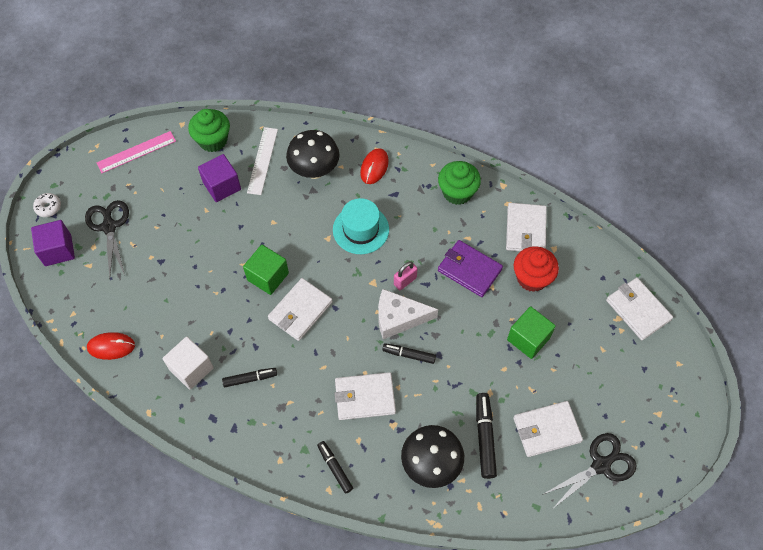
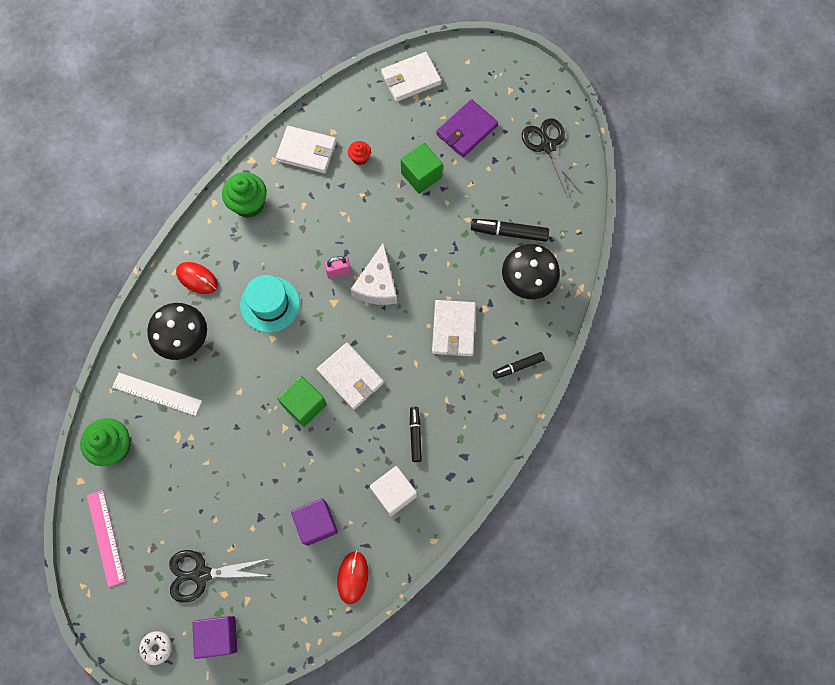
camera: 80 degrees left, 10 degrees up
(222, 186) = (179, 442): purple cube -> purple cube (316, 523)
(405, 281) = (338, 272): pink padlock -> pink padlock turned 75 degrees counterclockwise
(409, 355) = (418, 282): black marker -> none
(469, 270) = (339, 211): purple wallet -> purple wallet (466, 130)
(532, 278) = (360, 158): red cupcake -> red cupcake, size x0.54
(546, 430) = (510, 180): white wallet -> none

